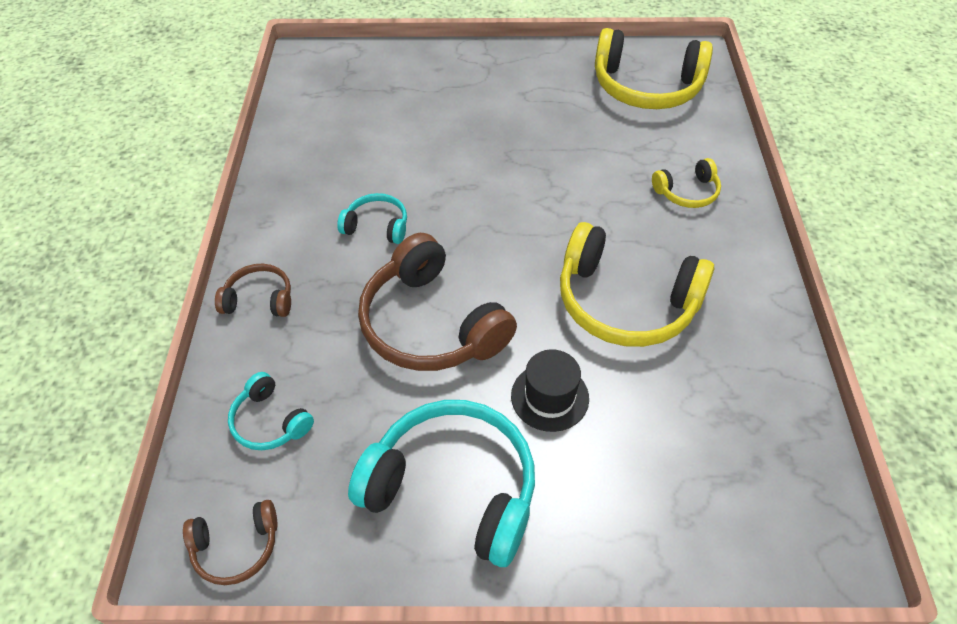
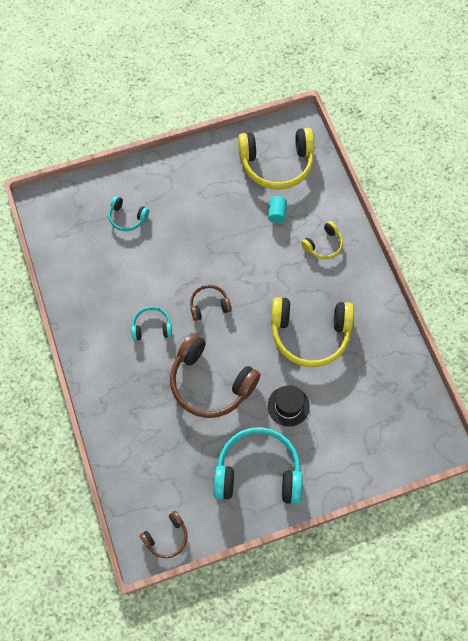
camera: 20 degrees left, 15 degrees up
(259, 299) = (107, 399): brown headphones -> brown headphones (209, 305)
(270, 421) = (150, 468): turquoise headphones -> turquoise headphones (127, 217)
(626, 139) = (277, 213): none -> turquoise cylinder

